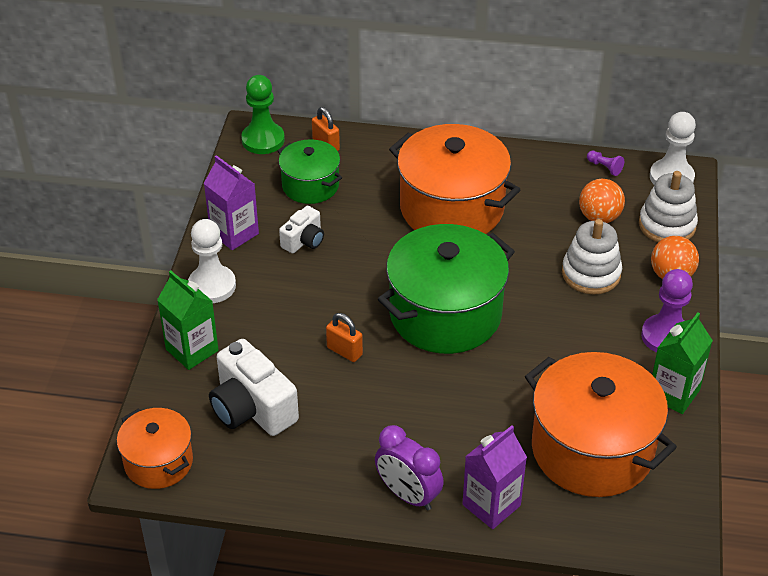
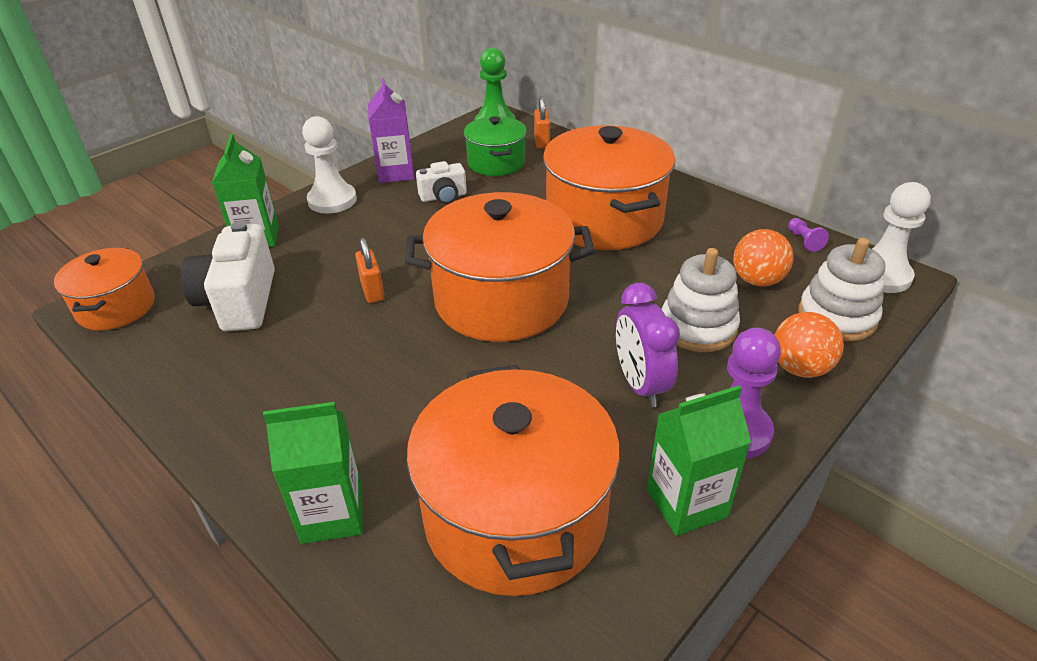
camera: 35 degrees right, 5 degrees down
(408, 495) = (265, 451): purple clock -> purple clock (640, 384)
(445, 314) = (501, 300): green pot -> orange pot
(491, 505) = (332, 514): purple carton -> green carton

